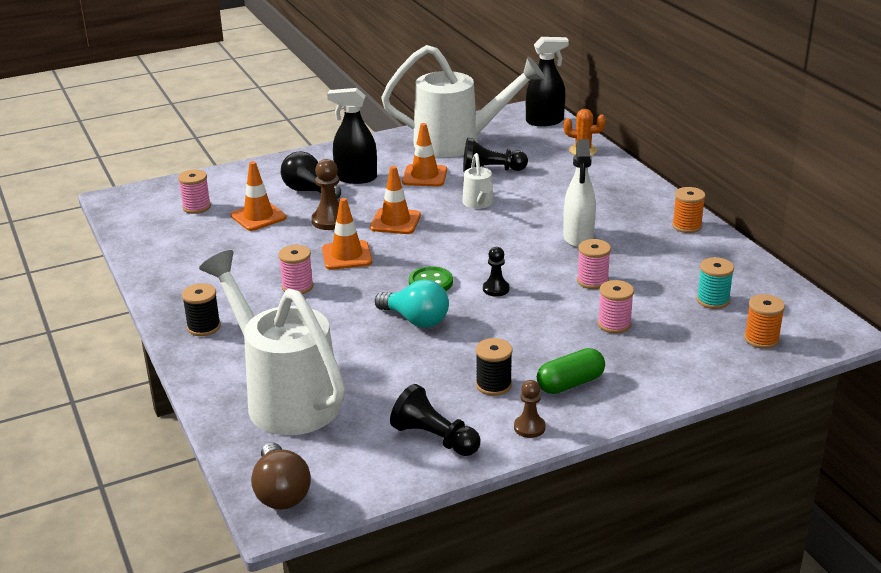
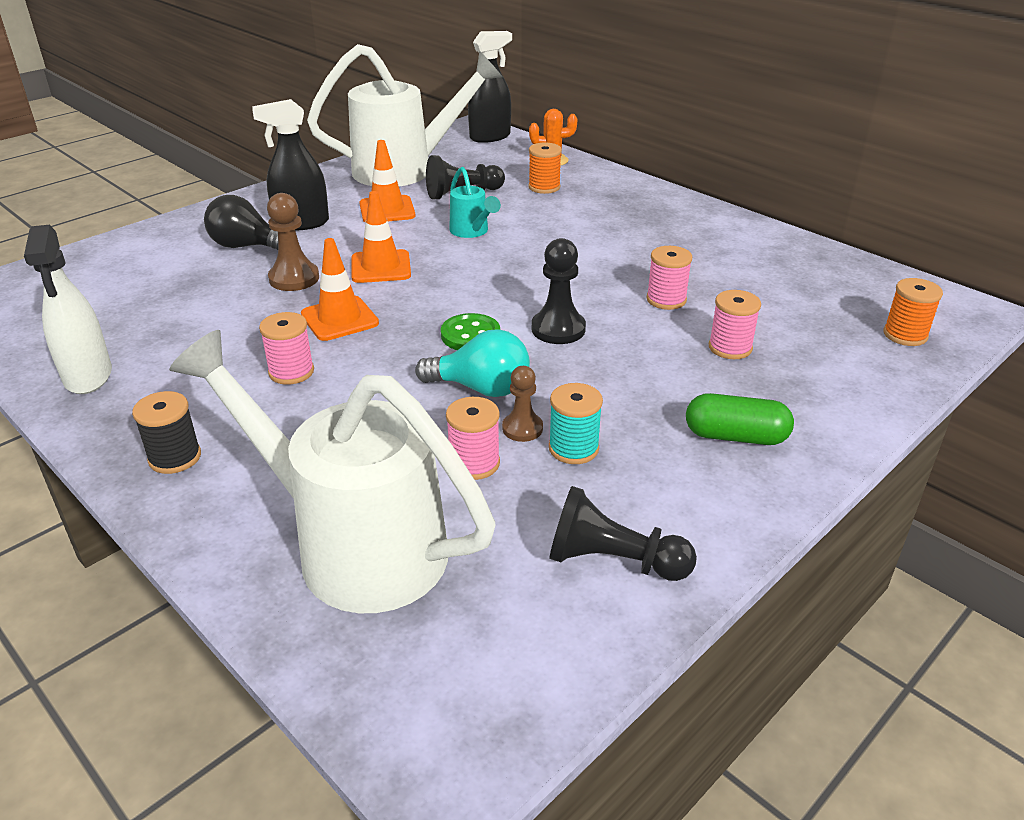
camera: 20 degrees left, 5 degrees up
(196, 207) = (97, 288): pink spool -> pink spool (474, 463)
(258, 217) = (192, 288): orange traffic cone -> none
(281, 492) = (430, 724): brown light bulb -> none
(479, 204) = (472, 232): white watering can -> turquoise watering can
(493, 385) = (641, 460): black spool -> none
(496, 289) = (558, 329): black pawn -> black pawn, size x1.55
(529, 427) = (730, 512): brown pawn -> brown pawn (522, 428)
(570, 383) = (735, 436): green capsule -> green capsule turned 60 degrees clockwise
(578, 237) = (613, 252): white spray bottle -> white spray bottle (88, 376)
(686, 226) = (722, 222): orange spool -> orange spool (544, 187)
(712, 300) = (816, 299): turquoise spool -> turquoise spool (573, 448)

